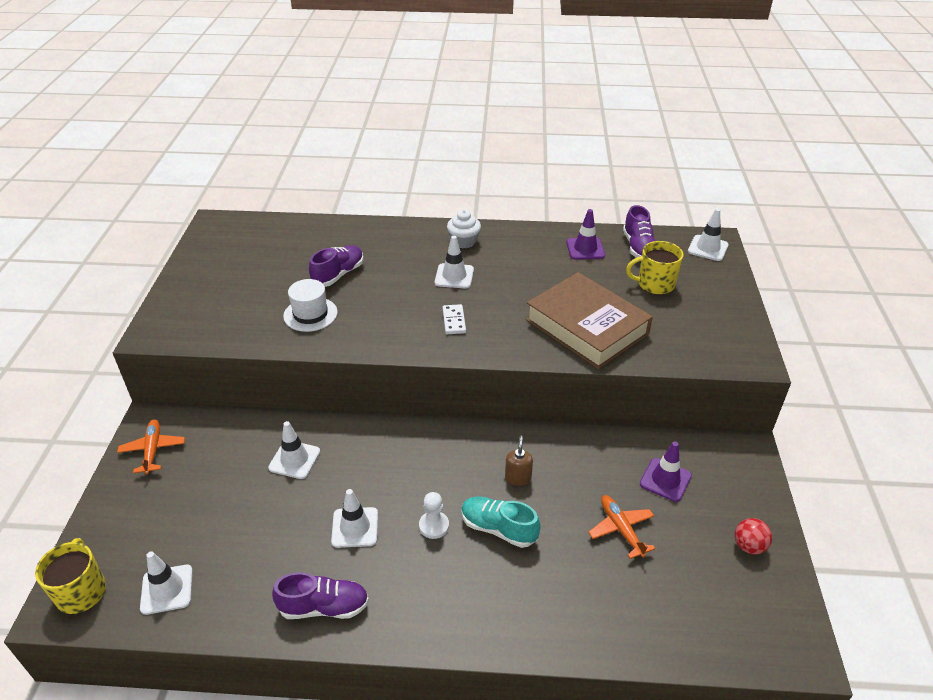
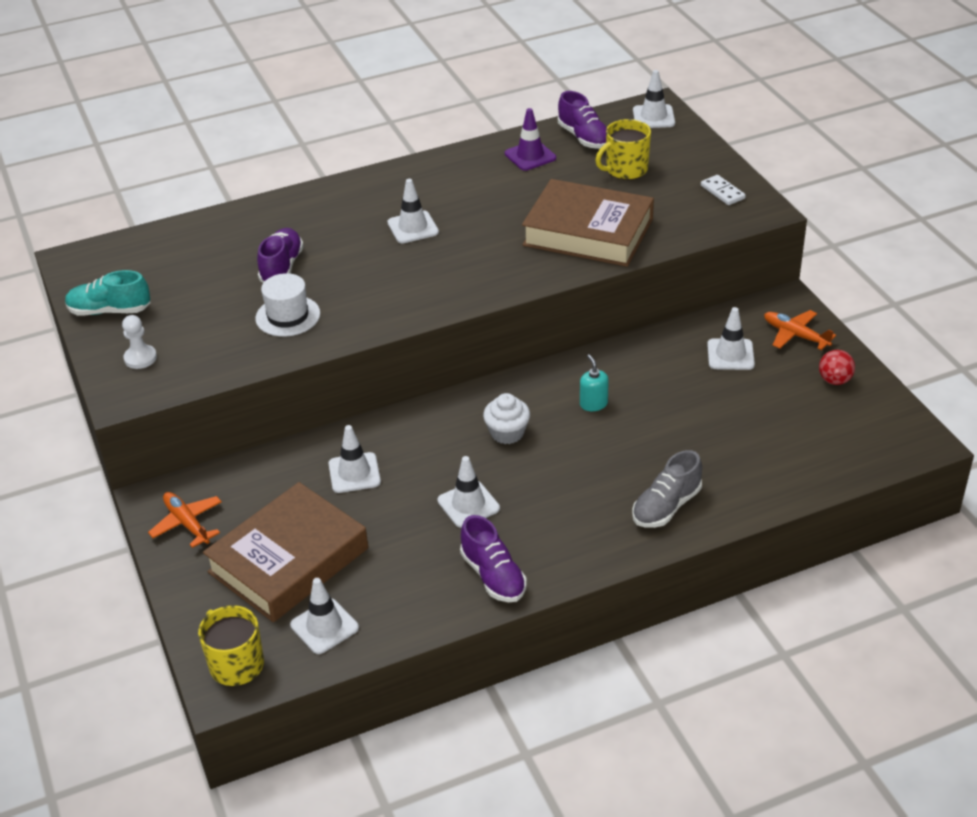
camera: 25 degrees left, 0 degrees up
(191, 515) = (289, 560): none -> brown book
(324, 607) = (493, 576): purple shoe -> purple shoe turned 90 degrees clockwise
(434, 526) = (544, 473): white pawn -> white pawn (140, 358)
(454, 321) = (449, 271): white domino -> white domino (722, 192)
(464, 241) = (393, 189): white cupcake -> white cupcake (507, 433)
(498, 528) = (607, 452): turquoise shoe -> turquoise shoe (110, 311)
(513, 608) = (666, 506): none -> grey shoe
(518, 478) = (593, 404): brown soap dispenser -> turquoise soap dispenser
(621, 529) = (718, 409): orange plane -> orange plane (795, 335)
(665, 480) = (730, 355): purple traffic cone -> white traffic cone

